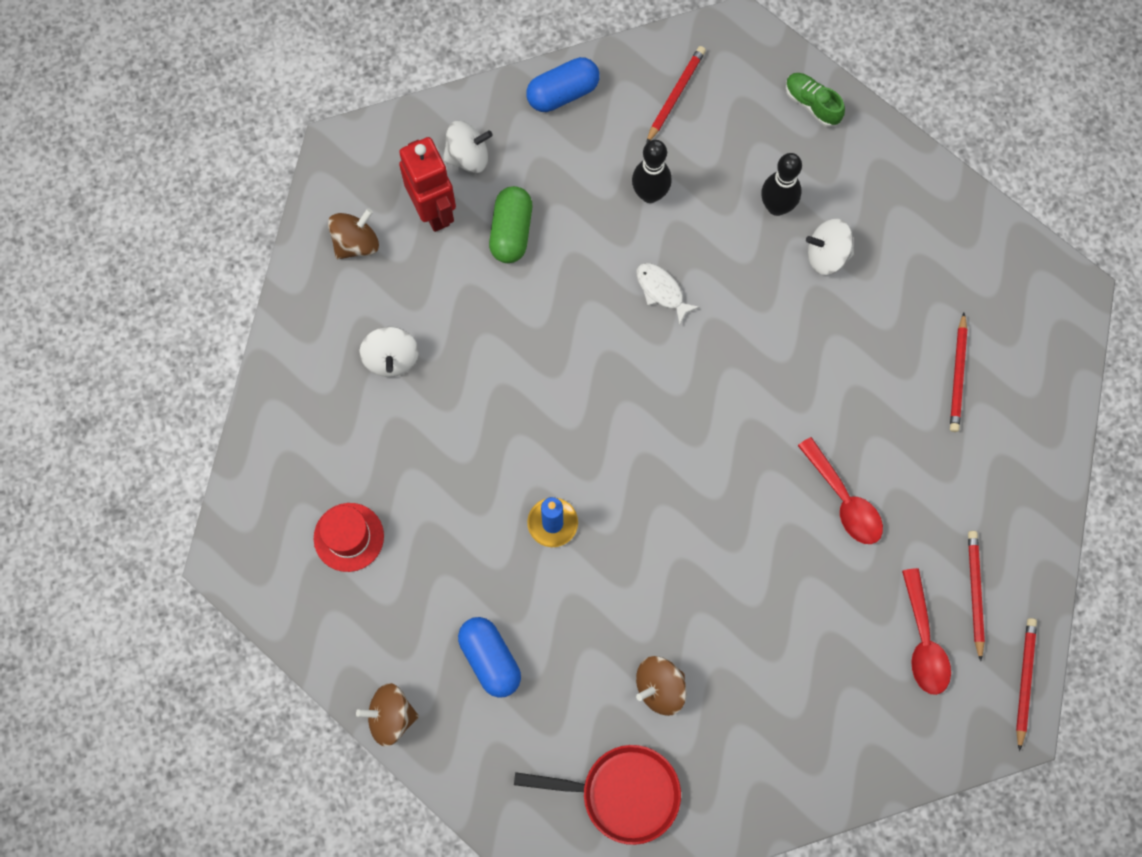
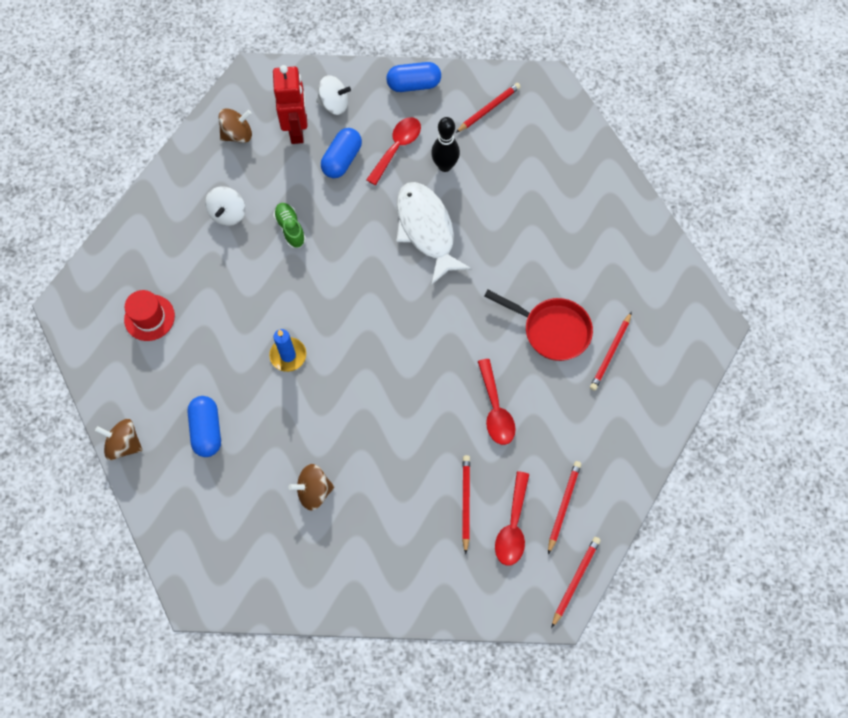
camera: 20 degrees right, 5 degrees down
(511, 232) = (342, 160): green capsule -> blue capsule
(577, 190) = (397, 148): none -> red spoon
(622, 793) = (257, 553): red pan -> red pan (551, 330)
(661, 291) = (426, 230): white fish -> white fish, size x2.13
(776, 207) = (528, 201): black bowling pin -> none
(812, 104) = (580, 143): green shoe -> green shoe (290, 229)
(827, 255) = (550, 243): white spinning top -> none
(854, 632) = (465, 502): none -> red pencil

